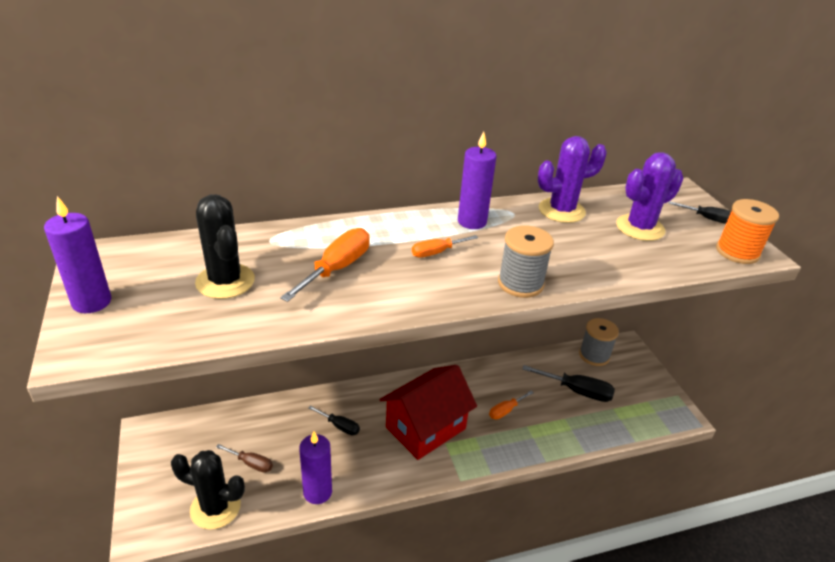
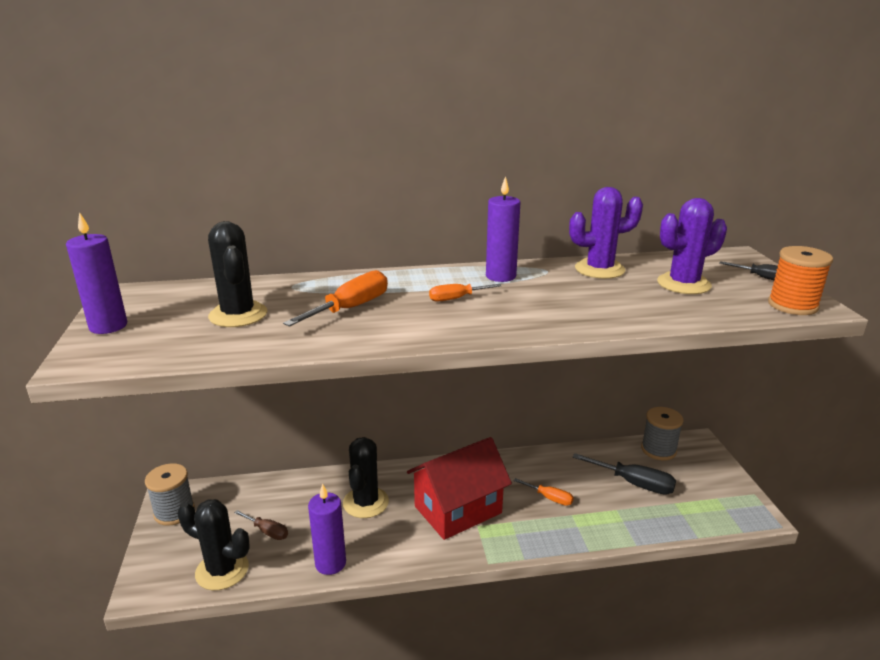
camera: 10 degrees right, 10 degrees down
(339, 426) = (366, 502): black screwdriver -> black cactus
(505, 410) = (549, 498): orange screwdriver -> orange screwdriver turned 120 degrees counterclockwise
(520, 283) = (538, 324): grey spool -> grey spool (174, 512)

